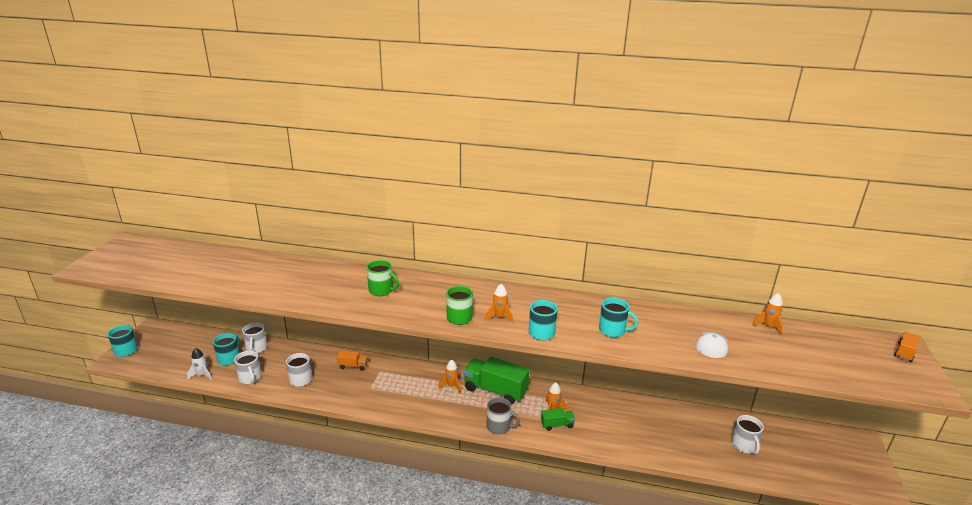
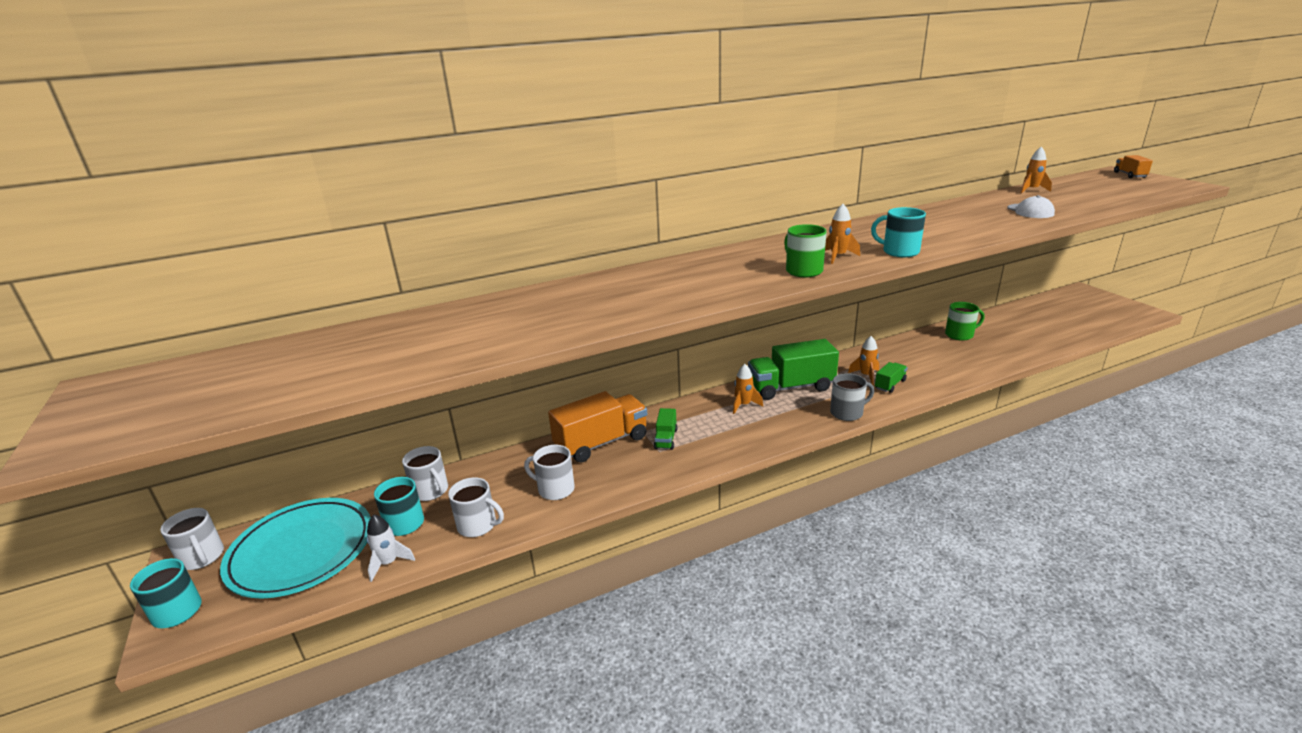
camera: 35 degrees left, 0 degrees up
(185, 349) = (301, 551): none -> turquoise plate
(353, 366) = (601, 443): orange truck -> orange truck, size x2.06
(381, 290) = (667, 284): green mug -> green mug (960, 335)
(383, 382) = (666, 439): none -> green truck
(613, 330) = (947, 229): turquoise mug -> none
(744, 445) = (1033, 328): white mug -> white mug (202, 557)

